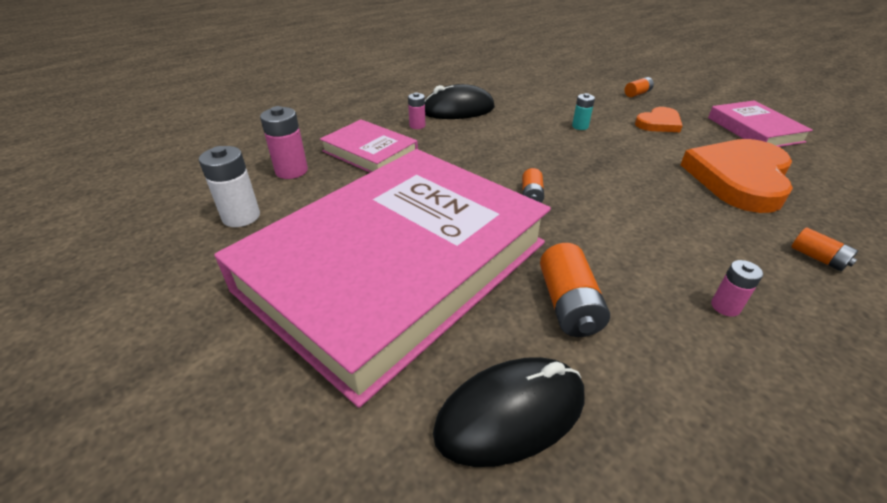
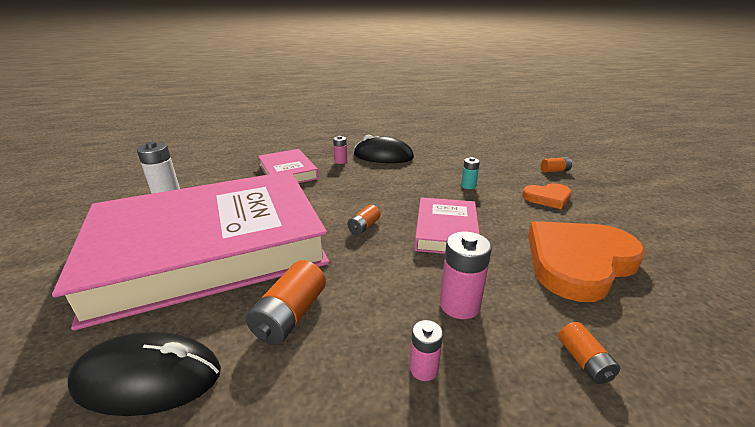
camera: 25 degrees right, 10 degrees down
(291, 171) = (227, 173): pink battery -> pink battery (459, 305)
(754, 129) = (650, 223): pink book -> pink book (446, 230)

